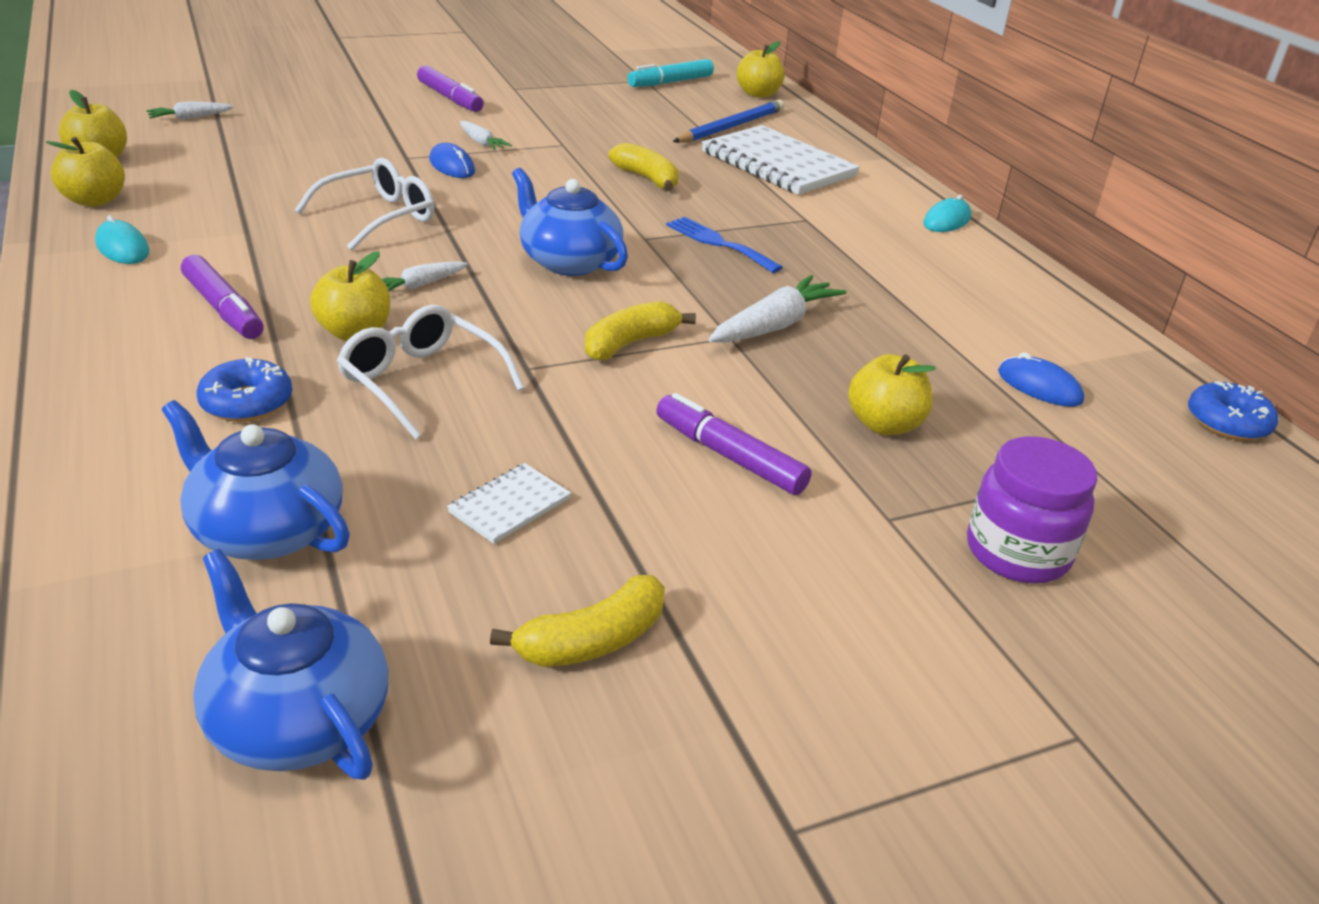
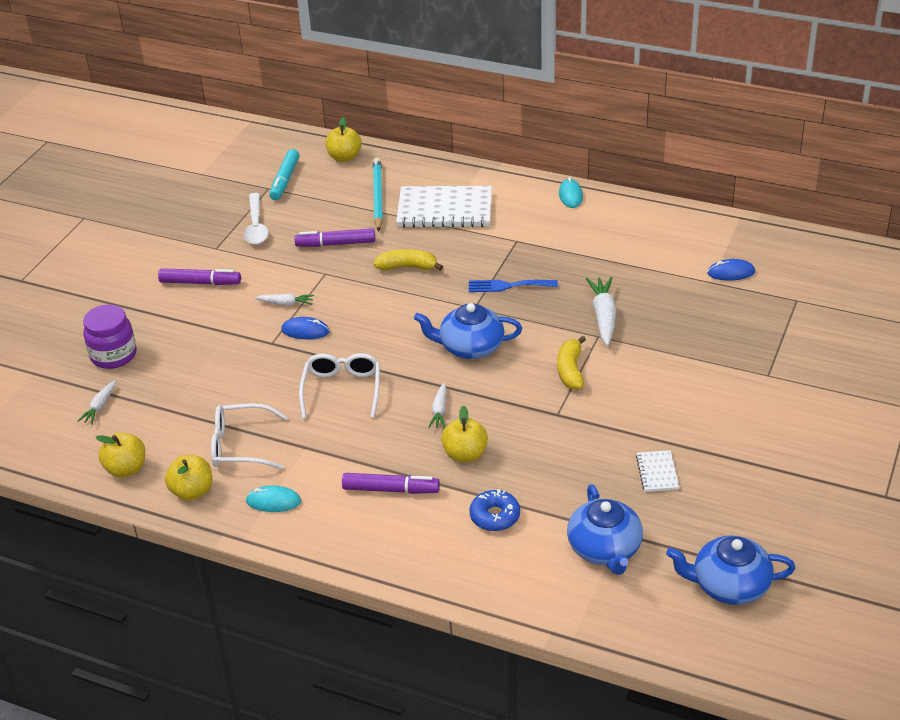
camera: 40 degrees left, 5 degrees up
(266, 530) = (605, 549): blue teapot -> blue teapot turned 90 degrees counterclockwise
(421, 381) = (534, 453): white glasses -> white glasses (240, 446)
(579, 93) = (256, 226): none -> white spoon
(593, 640) = (759, 492): yellow banana -> none
(729, 456) = (686, 392): purple marker -> purple marker (336, 244)
(730, 127) = (377, 196): blue pencil -> turquoise pencil
(884, 425) = (710, 335): yellow apple -> none
(1017, 552) = (818, 356): purple jar -> purple jar (113, 355)
(1227, 422) = (805, 241): blue donut -> none

